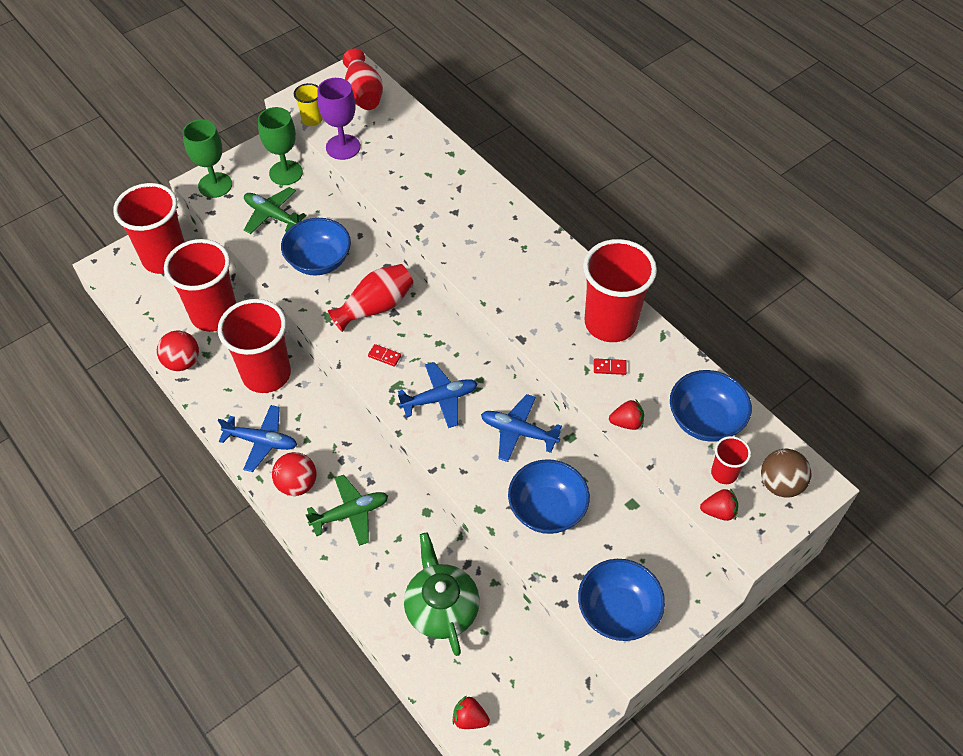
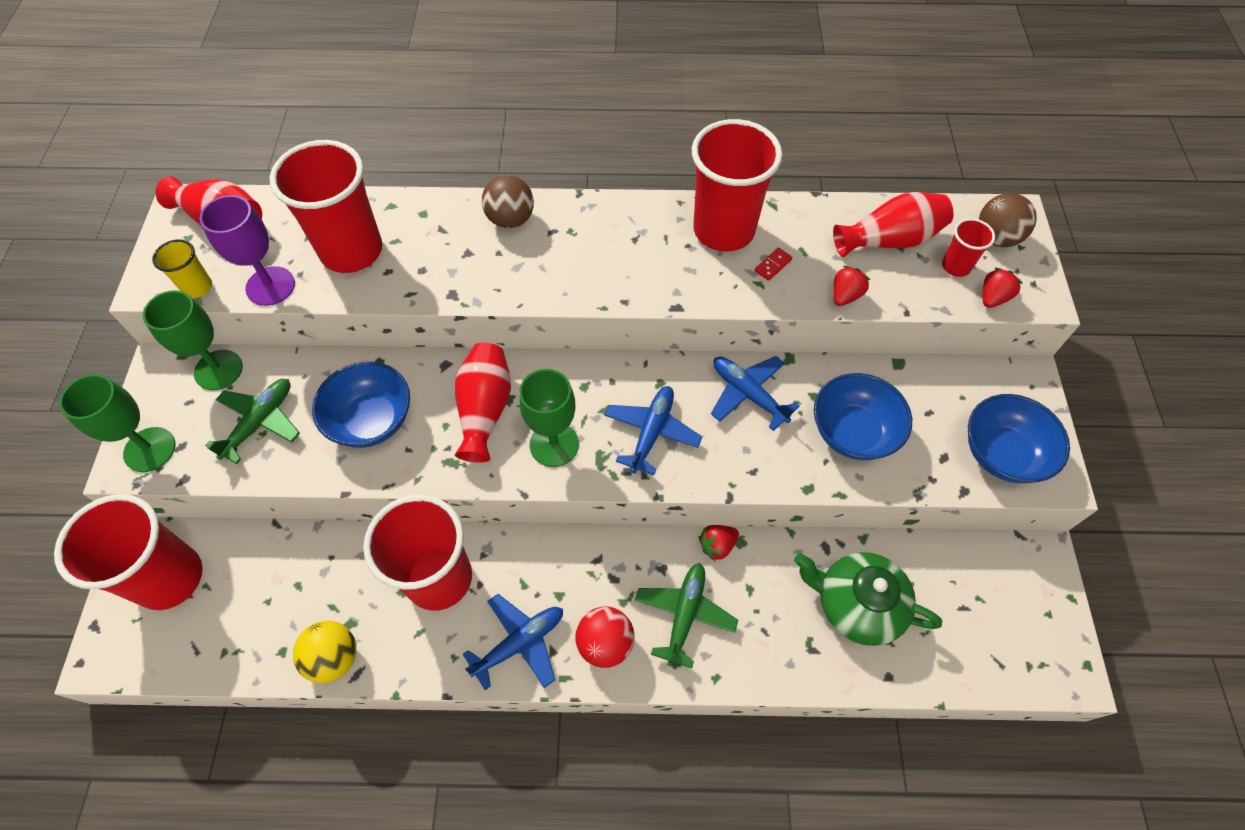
camera: 50 degrees left, 5 degrees up
(182, 362) = (334, 658): red ball -> yellow ball
(214, 314) = (305, 578): red cup -> red cup (351, 251)
(272, 215) = (260, 422): green plane -> green plane turned 135 degrees clockwise
(384, 356) = (554, 444): red domino -> green goblet
(469, 718) = (994, 665): red strawberry -> red strawberry (717, 545)
(501, 213) = (511, 219): none -> brown ball
(518, 432) = (748, 394): blue plane -> blue plane turned 75 degrees clockwise
(705, 420) = (889, 240): blue bowl -> red vase

